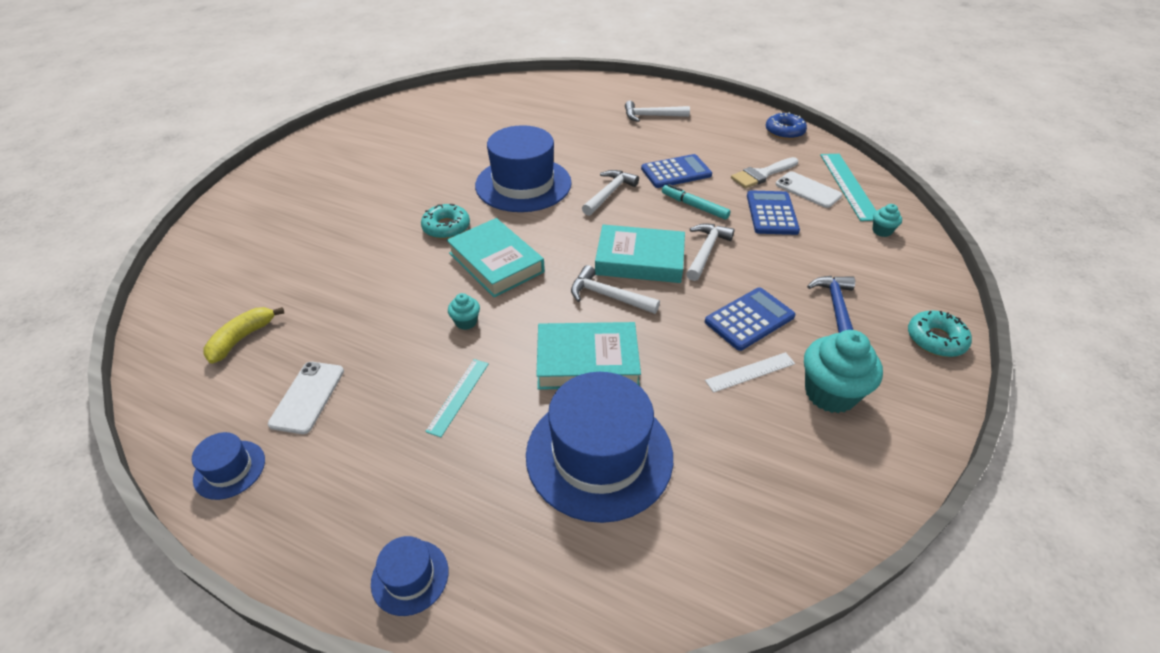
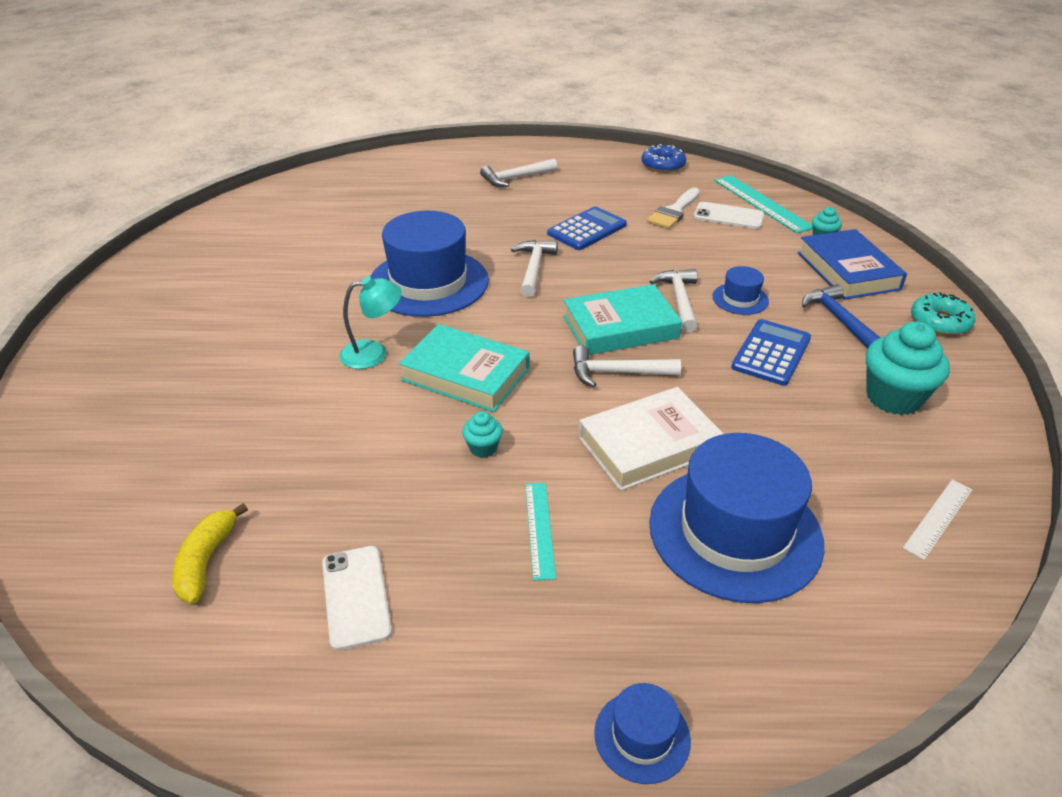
camera: 25 degrees left, 5 degrees down
(229, 469) = (322, 718): blue hat -> blue hat (740, 299)
(446, 227) = (374, 353): turquoise donut -> turquoise lamp
(587, 361) = (648, 445): turquoise book -> white book
(694, 206) = (633, 259): turquoise marker -> none
(750, 372) = (811, 402): white ruler -> white ruler (938, 518)
(771, 213) = (712, 247): blue calculator -> none
(881, 267) = (848, 271): none -> blue book

